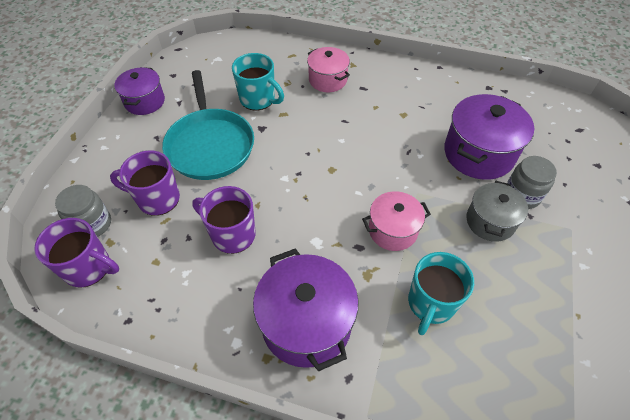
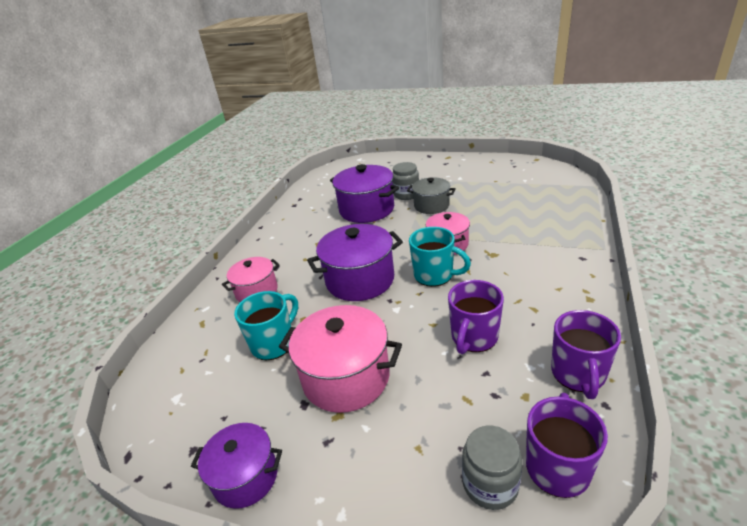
camera: 85 degrees left, 20 degrees down
(157, 199) = (436, 415): purple mug -> purple mug (578, 374)
(210, 145) = (346, 377): turquoise pan -> pink pot
(306, 323) = (549, 281): purple pot -> purple pot (360, 280)
(430, 303) = (507, 227): turquoise mug -> turquoise mug (435, 275)

